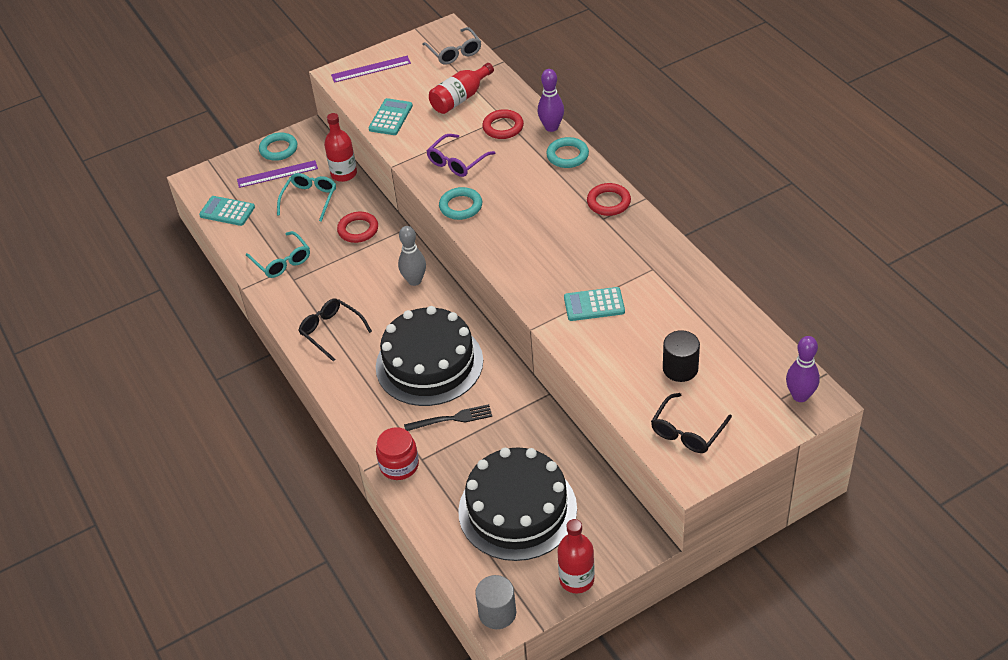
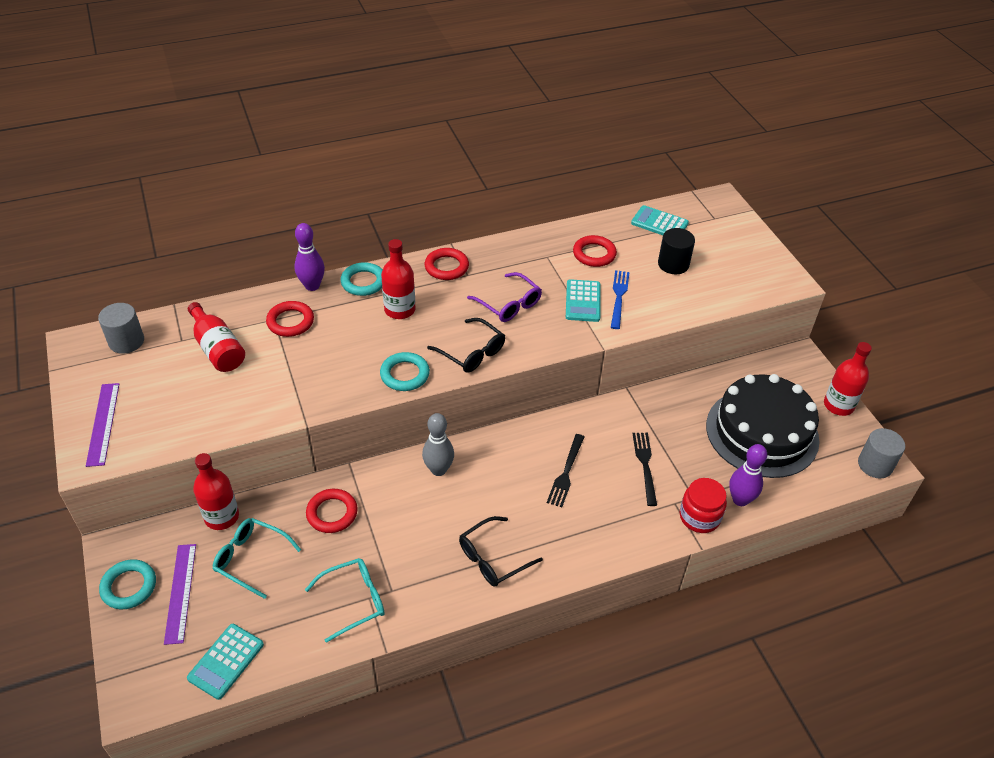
camera: 85 degrees left, 0 degrees up
(390, 117) = (214, 415): turquoise calculator -> turquoise calculator (659, 223)
(429, 363) = (566, 473): black cake -> black fork
(454, 52) = (126, 341): grey glasses -> grey cylinder
(457, 162) = (329, 367): purple glasses -> purple glasses (509, 304)
(539, 185) = (400, 310): none -> red bottle
(611, 330) = (619, 296): none -> blue fork
(671, 303) = (594, 254): none -> red ring
(687, 431) = (744, 274): black glasses -> black glasses (471, 352)
(800, 396) = (713, 208): purple bowling pin -> purple bowling pin (740, 500)

